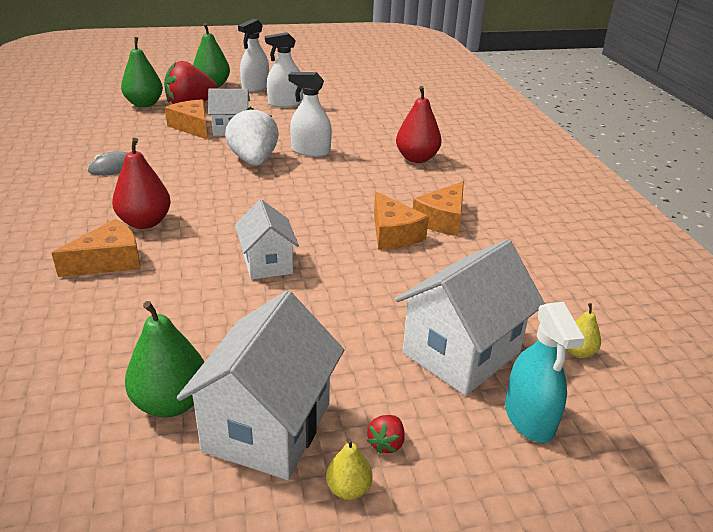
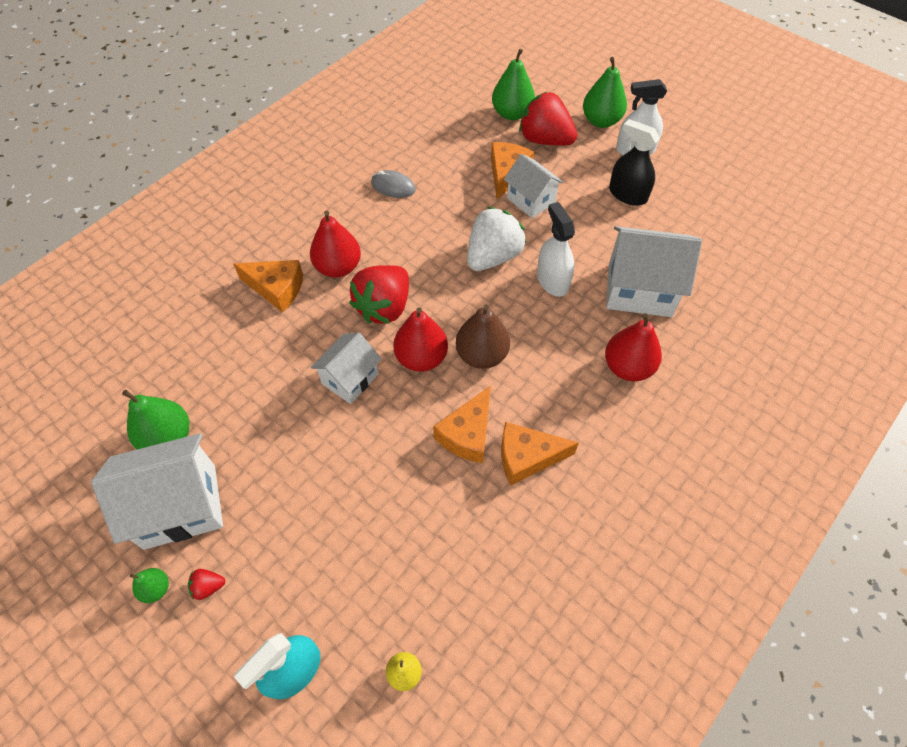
camera: 55 degrees right, 25 degrees up
(223, 219) = (384, 307): none -> red strawberry
(285, 103) = (627, 194): white spray bottle -> black spray bottle
(297, 224) = (421, 358): none -> red pear
(332, 200) = (481, 355): none -> brown pear
(348, 489) = (156, 588): yellow pear -> green pear
(461, 353) = (338, 581): white house -> white house (639, 290)

